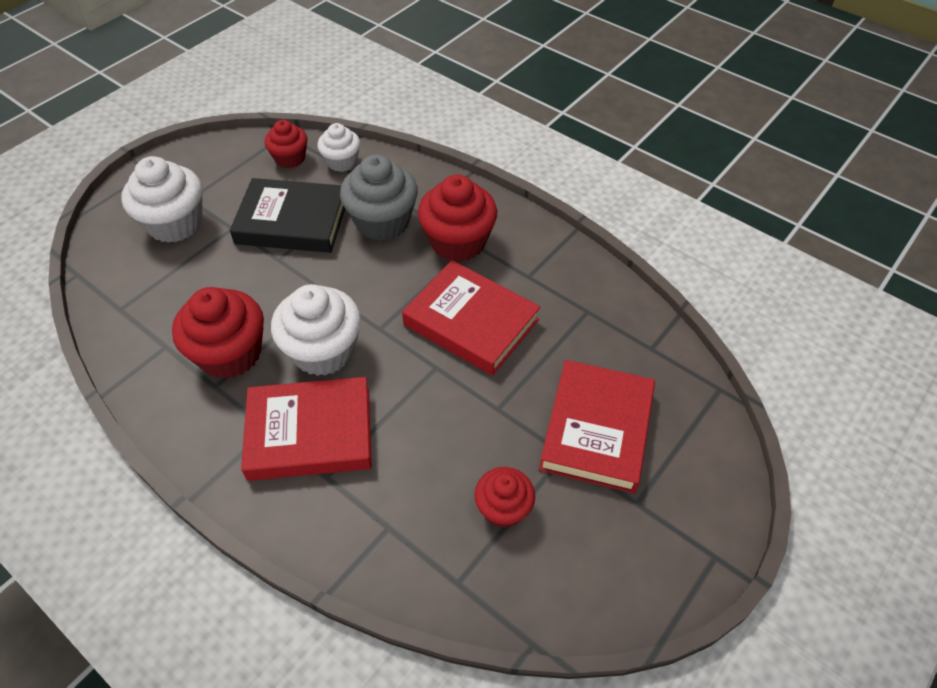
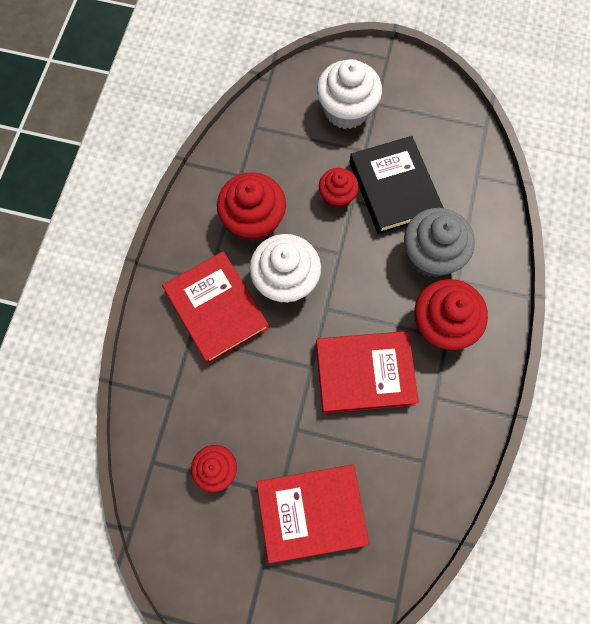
camera: 65 degrees right, 20 degrees up
(290, 158) = (459, 147): red cupcake -> red cupcake (337, 196)
(342, 162) = (479, 187): white cupcake -> none
(471, 322) = (364, 373): red book -> red book turned 75 degrees clockwise

